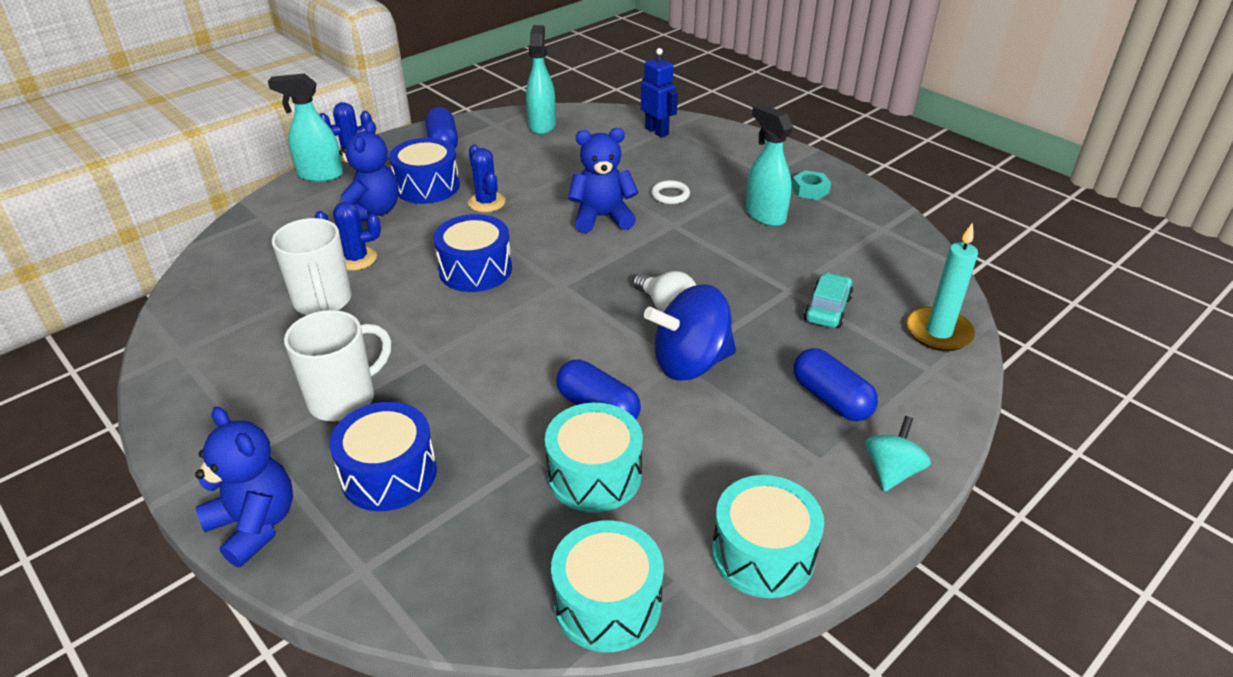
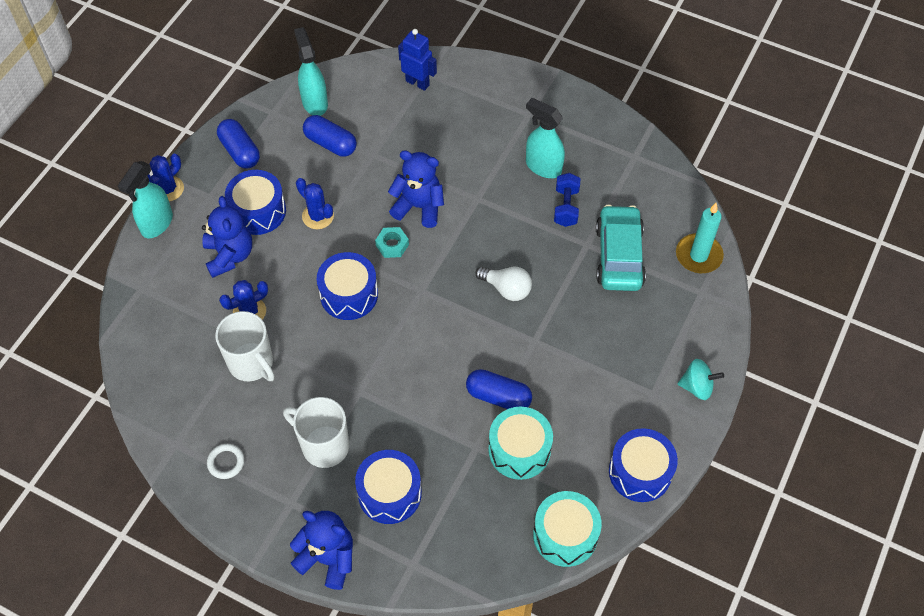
camera: 20 degrees left, 20 degrees up
(320, 175) = (156, 224): turquoise spray bottle -> turquoise spray bottle turned 45 degrees counterclockwise
(344, 399) = (324, 445): white mug -> white mug turned 90 degrees counterclockwise
(602, 217) = (419, 207): blue teddy bear -> blue teddy bear turned 45 degrees clockwise
(670, 195) = (461, 164): white ring -> white ring (226, 462)
(690, 363) = (543, 337): blue spinning top -> none
(763, 553) = (640, 472): turquoise drum -> blue drum
(777, 253) = (566, 207): none -> blue dumbbell
(810, 190) = (568, 125): turquoise nut -> turquoise nut (392, 245)
(827, 309) = (619, 256): turquoise car -> turquoise car, size x1.69
(831, 399) = (645, 339): blue capsule -> blue capsule (330, 143)
(891, 471) = (697, 387): turquoise spinning top -> turquoise spinning top turned 90 degrees clockwise

